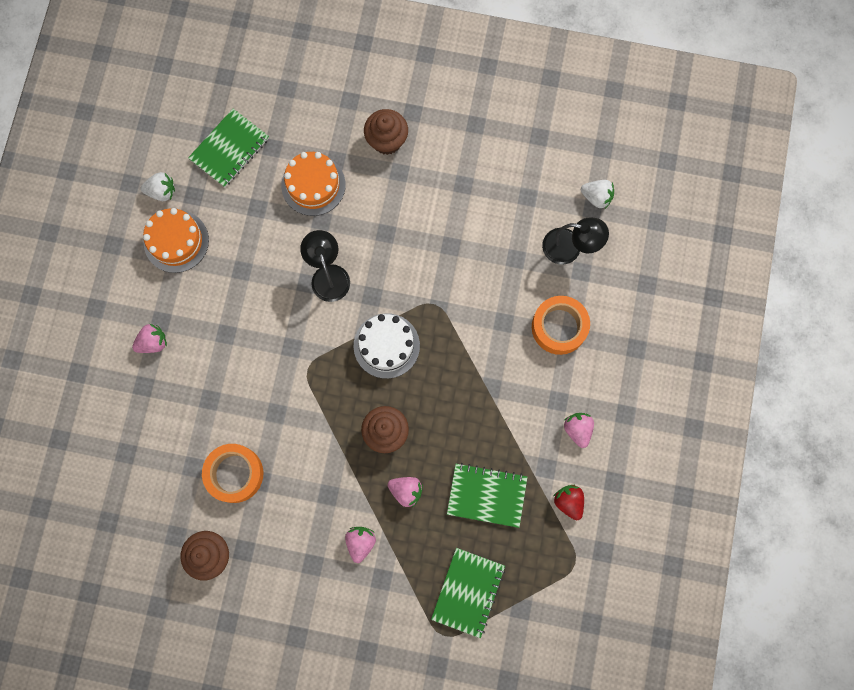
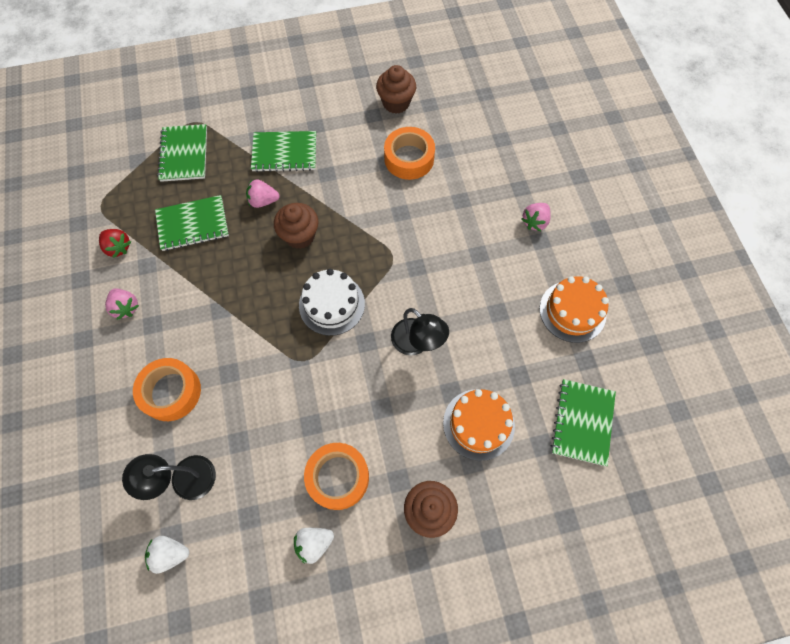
camera: 155 degrees right, 10 degrees down
(162, 191) = (616, 350): white strawberry -> white strawberry (314, 543)
(360, 542) = (284, 153): pink strawberry -> green notebook
(446, 195) = (338, 477): none -> orange tape

